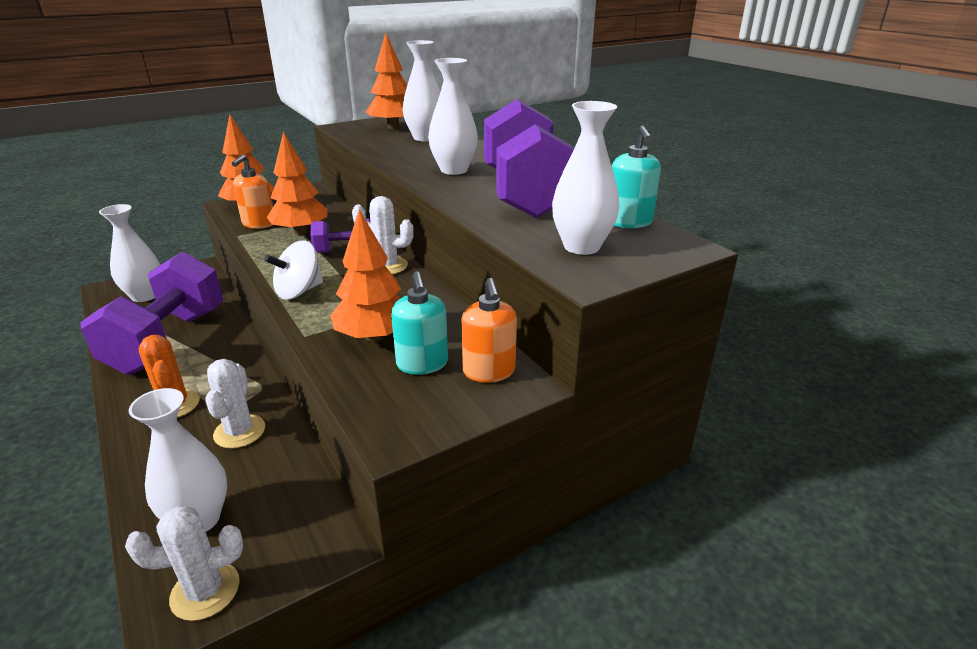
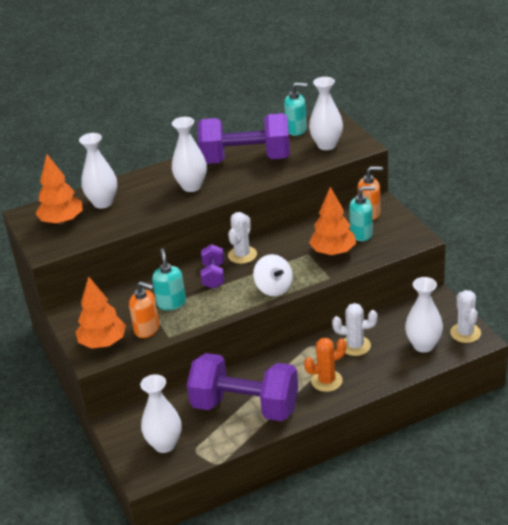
camera: 80 degrees left, 5 degrees up
(301, 232) = (171, 303): orange tree -> turquoise soap dispenser

